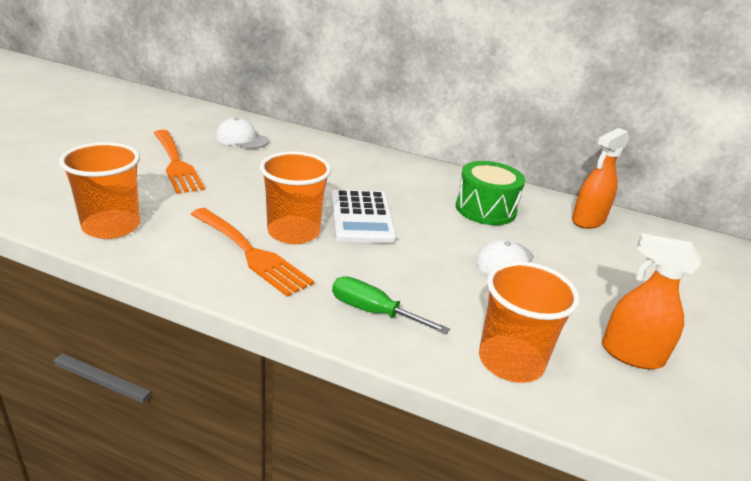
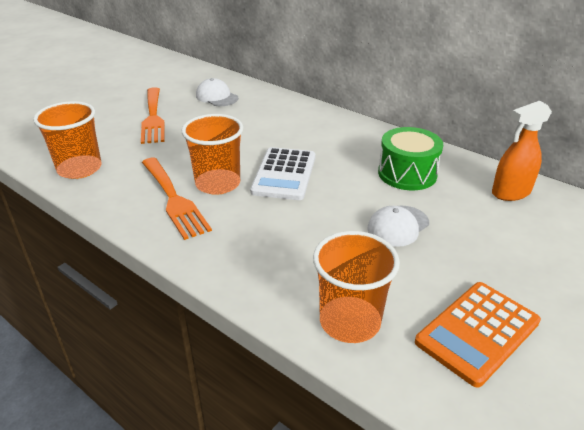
camera: 20 degrees right, 5 degrees up
(373, 312) = (249, 261): green screwdriver -> none
(631, 354) = (477, 332): orange spray bottle -> orange calculator

